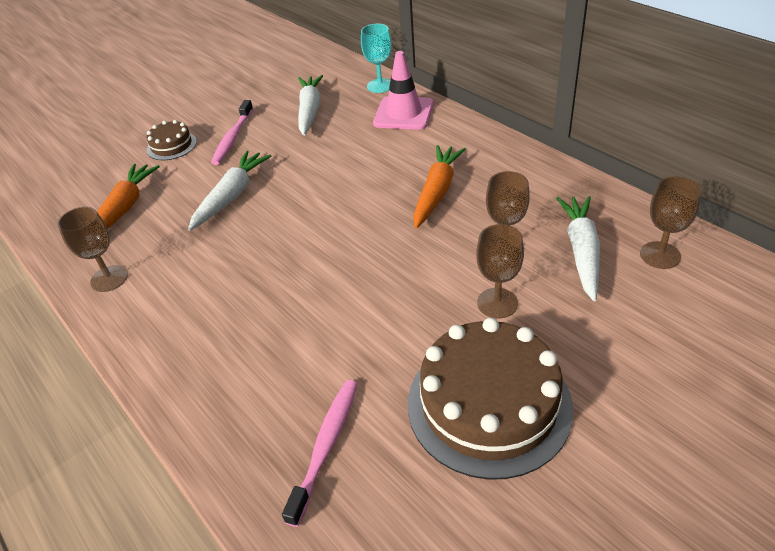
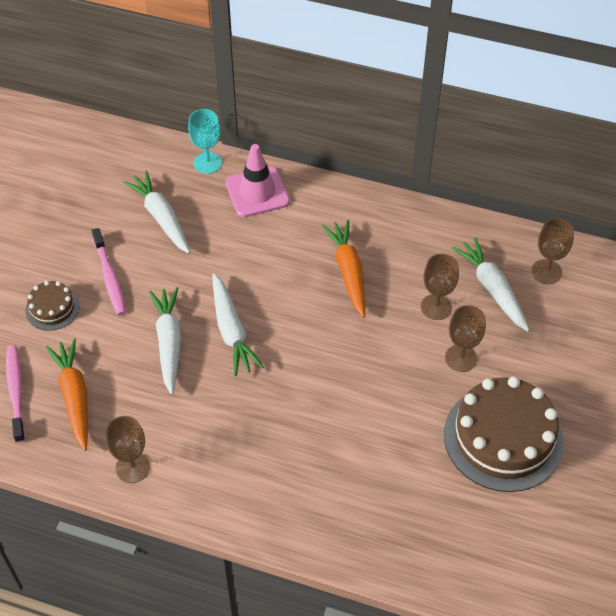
camera: 35 degrees left, 10 degrees up
(290, 204) = (232, 331): none -> white carrot
(326, 446) = (420, 516): pink toothbrush -> pink toothbrush (16, 392)

